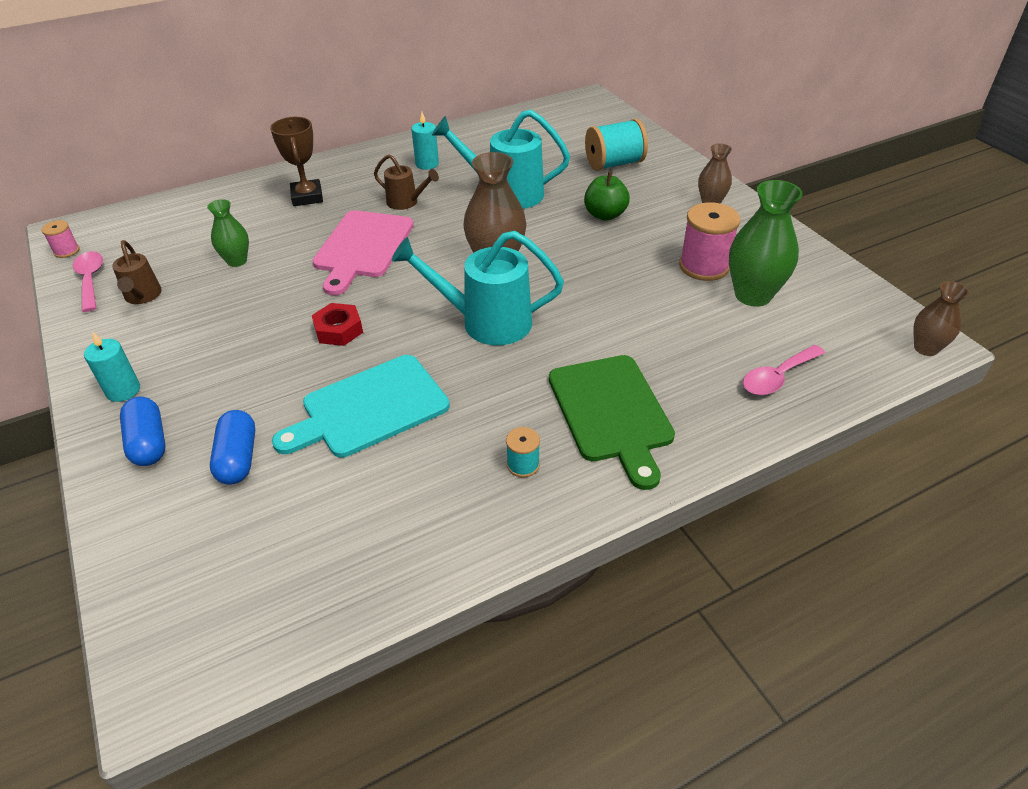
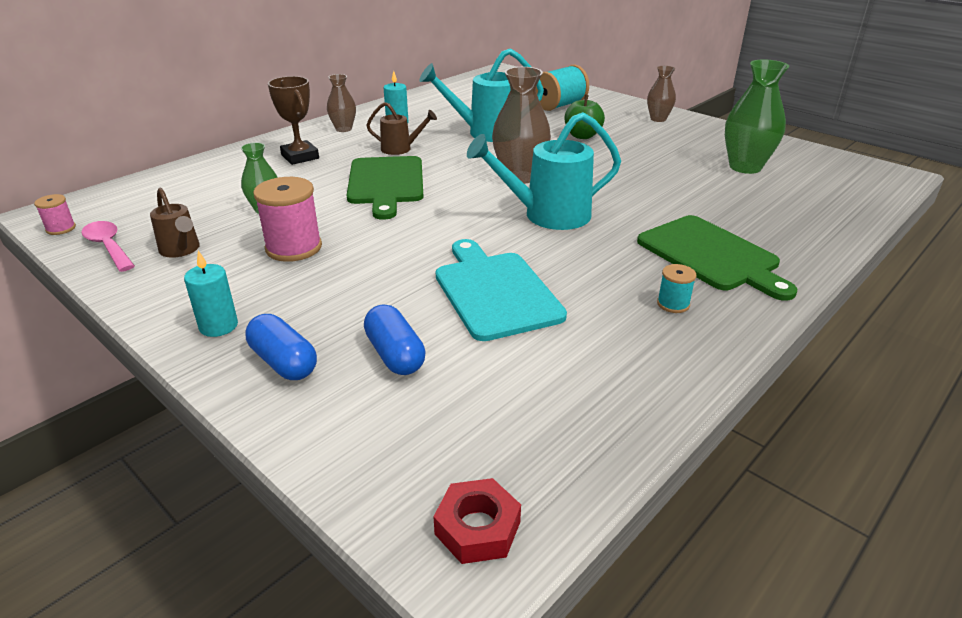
camera: 20 degrees left, 10 degrees down
(338, 330) = (414, 242): red nut -> red nut (477, 528)
(362, 247) = (386, 183): pink cutting board -> green cutting board
(369, 408) = (495, 291): turquoise cutting board -> turquoise cutting board turned 120 degrees clockwise
(704, 266) = (691, 155): pink spool -> pink spool (294, 248)
(777, 377) = (814, 211): pink spoon -> none
(925, 348) = (896, 178): brown vase -> brown vase (343, 129)

